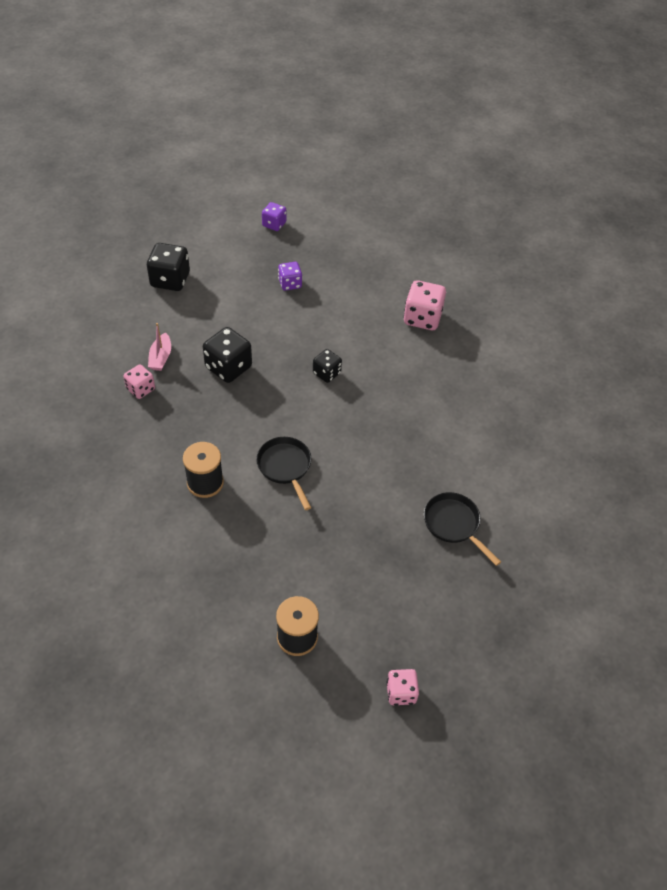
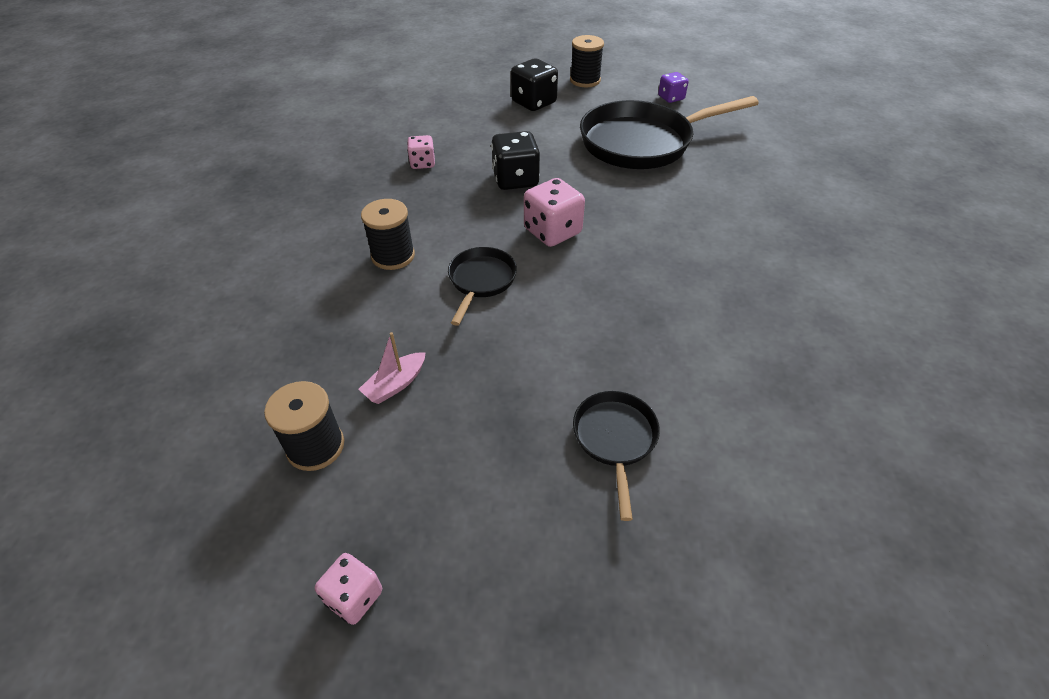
camera: 40 degrees right, 5 degrees down
(161, 357) = (465, 149): pink boat -> pink boat (395, 384)
(190, 234) = (585, 80): none -> black spool
(290, 284) = (642, 143): purple dice -> black pan
(326, 373) = (607, 223): black dice -> none
(422, 318) = (764, 221): pink dice -> pink dice (552, 231)

